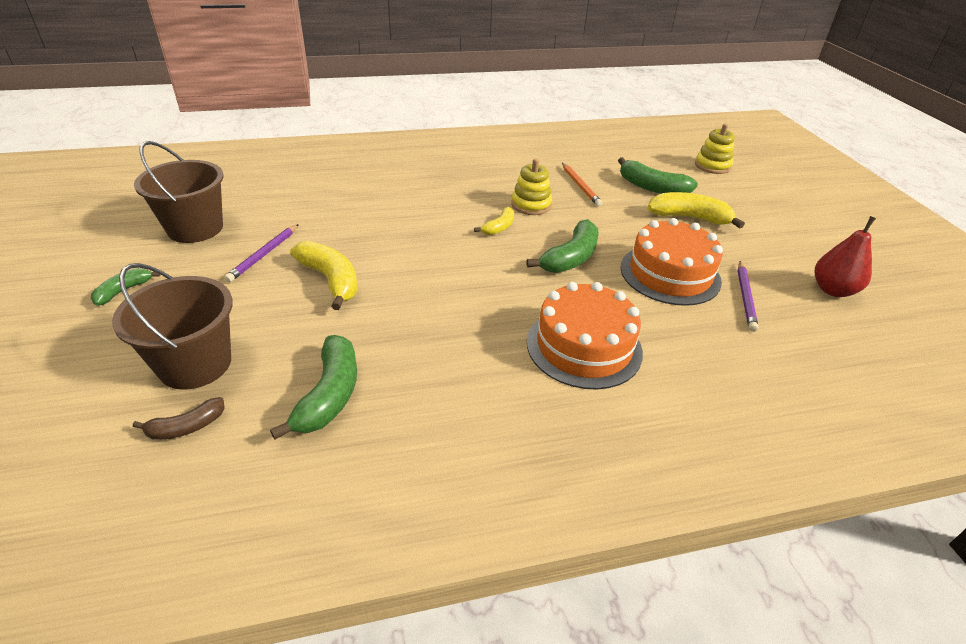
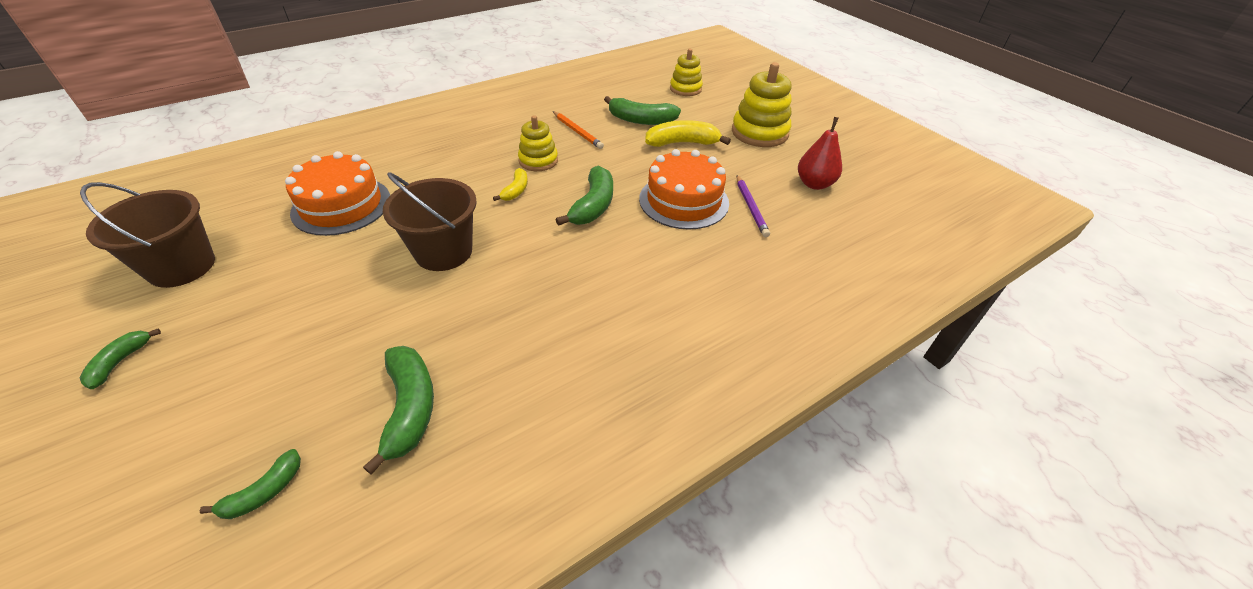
camera: 20 degrees left, 5 degrees up
(186, 427) = (264, 492): brown banana -> green banana
(195, 364) = (246, 420): brown bucket -> brown bucket (443, 252)
(264, 255) = (277, 277): purple pencil -> none
(331, 280) = (364, 287): yellow banana -> none
(584, 346) = (634, 289): orange cake -> orange cake (341, 205)
(783, 224) = (759, 132): none -> yellow stacking toy

